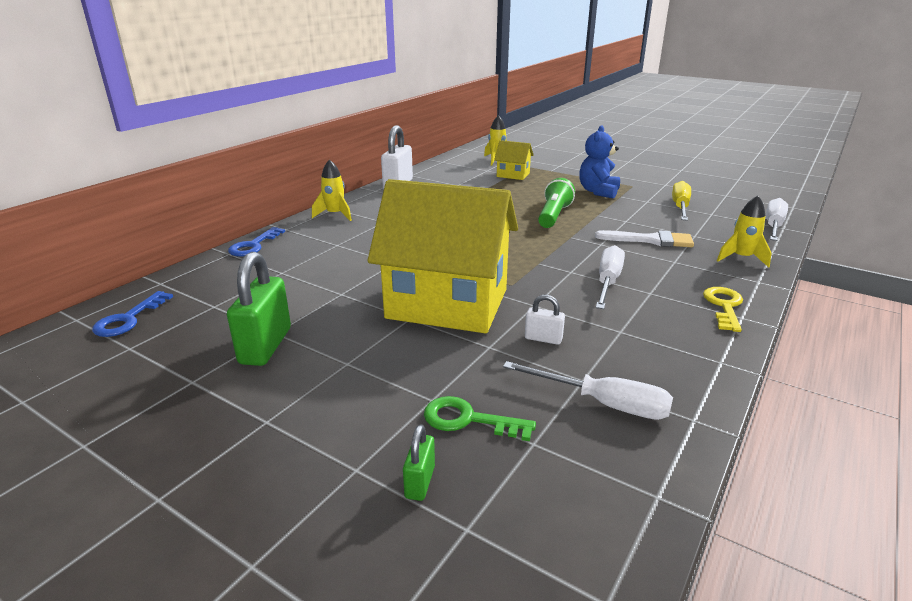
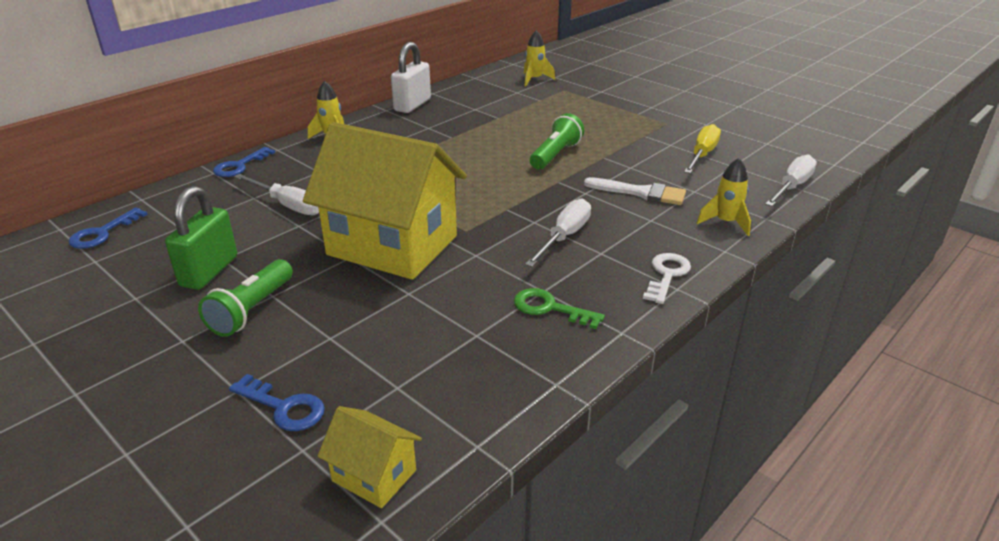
camera: 10 degrees right, 5 degrees up
(331, 380) = (251, 310): none -> green flashlight
(420, 482) = (283, 407): green padlock -> blue key
(468, 420) = (352, 359): green key -> green key (550, 308)
(513, 175) = (541, 100): yellow house -> yellow house (374, 475)
(543, 339) = (463, 290): white padlock -> none
(598, 192) = (623, 128): blue teddy bear -> none
(603, 404) = (481, 359): white screwdriver -> white screwdriver (288, 205)
(724, 306) = (667, 275): yellow key -> white key

